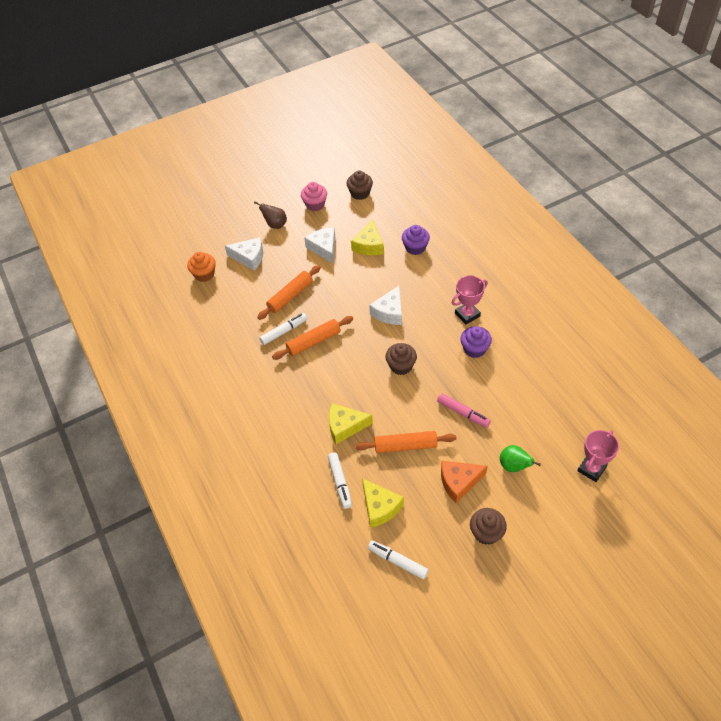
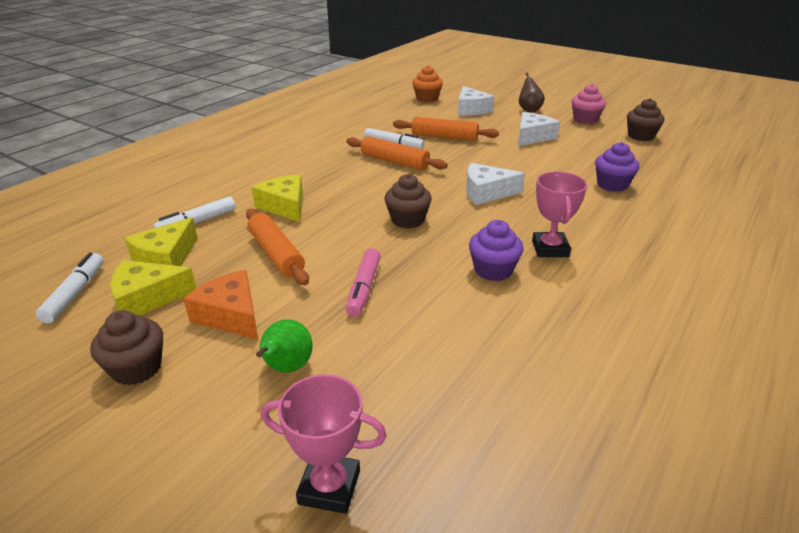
camera: 60 degrees right, 20 degrees down
(369, 245) = (572, 158): yellow cheese -> yellow cheese (147, 298)
(467, 314) = (550, 249): pink trophy -> pink trophy turned 60 degrees clockwise

